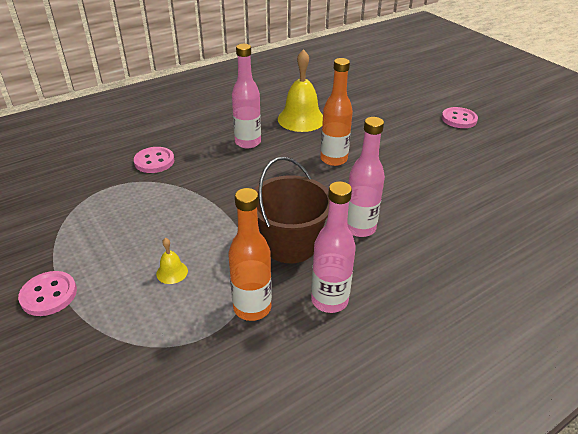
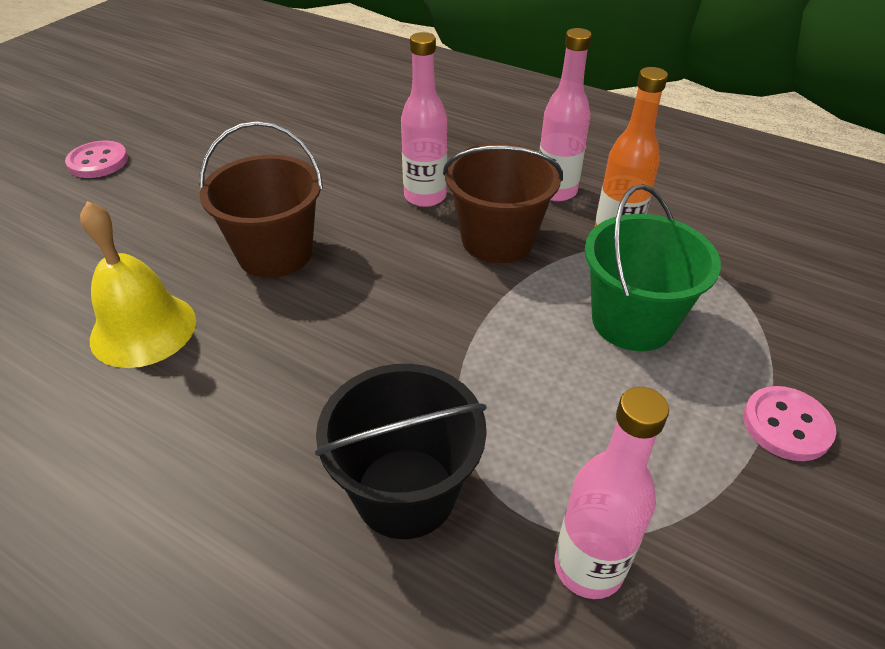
camera: 115 degrees left, 5 degrees up
(154, 161) = (405, 492): pink button -> black bucket
(172, 272) = (632, 321): yellow bell -> green bucket
(248, 142) = (265, 373): pink bottle -> pink bottle (588, 567)
(333, 159) = (275, 253): orange bottle -> brown bucket

